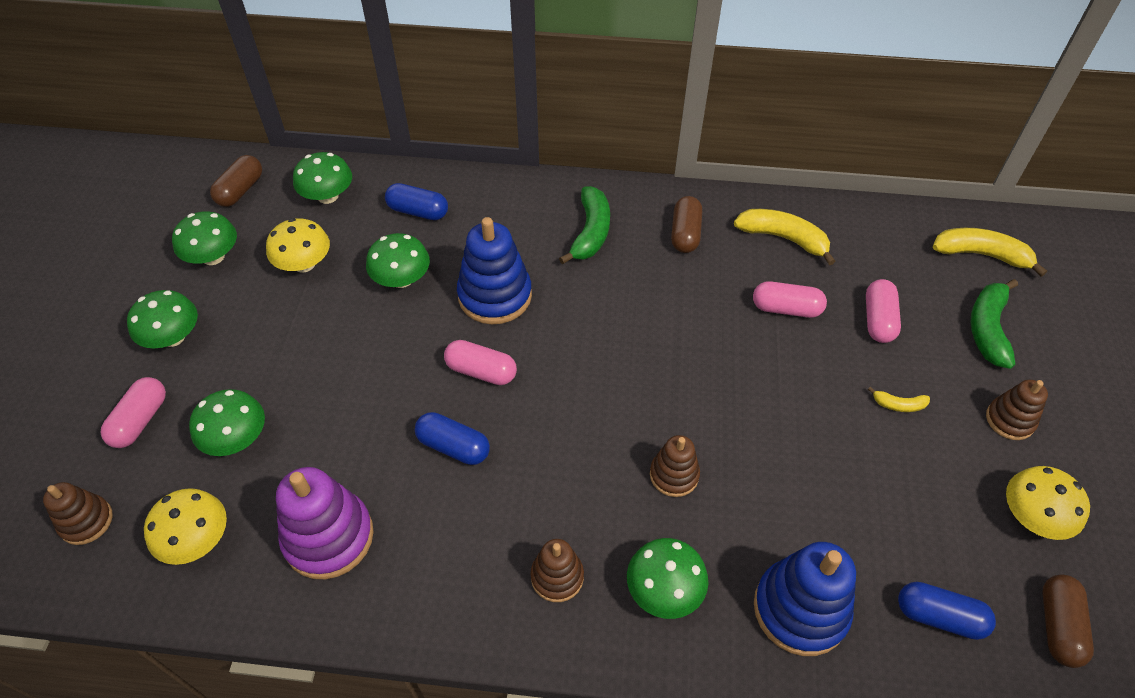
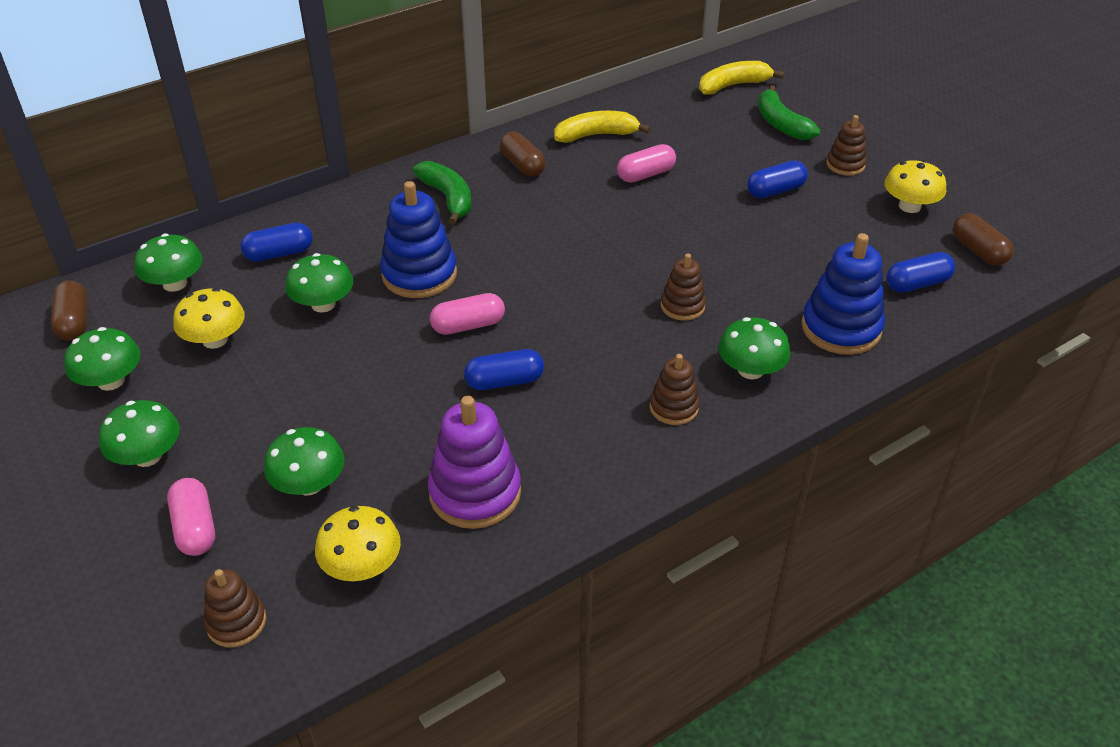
camera: 40 degrees left, 10 degrees down
(878, 320) = (711, 151): pink capsule -> none
(898, 405) = (775, 191): yellow banana -> blue capsule

